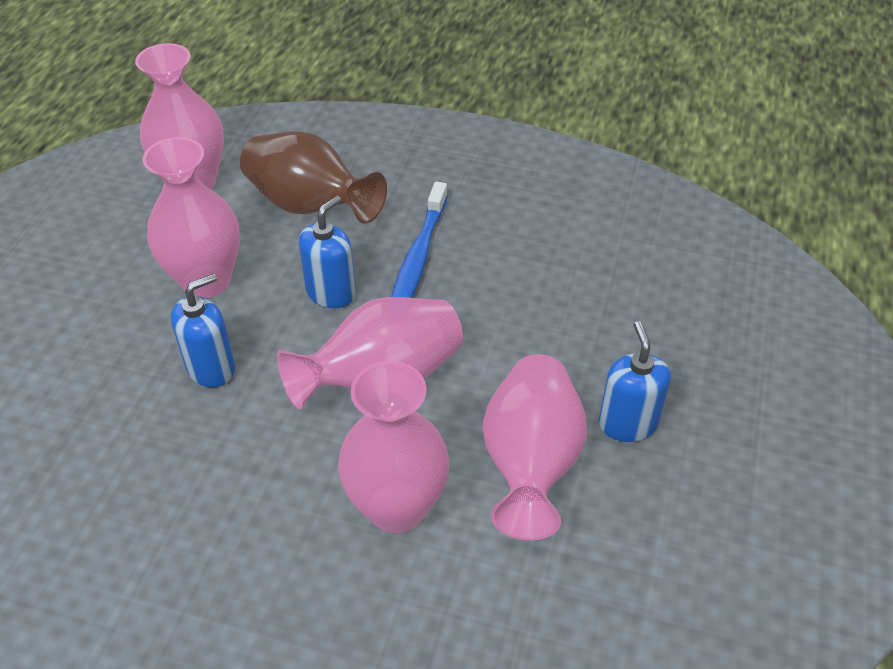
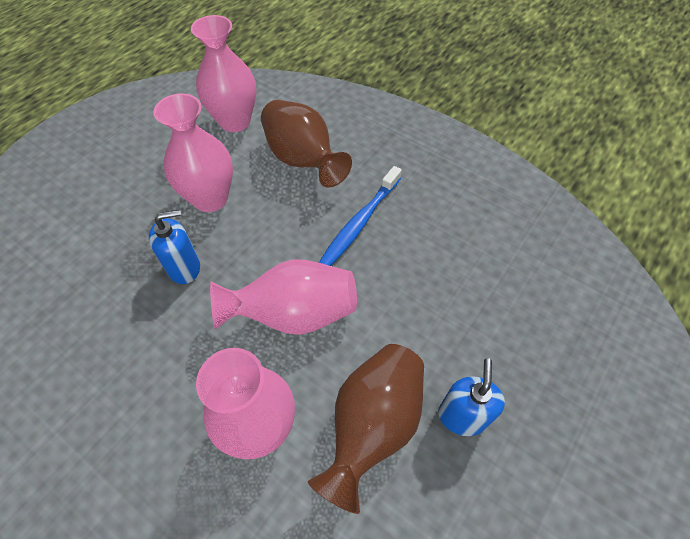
camera: 20 degrees right, 10 degrees up
(331, 292) = (288, 232): blue soap dispenser -> none
(530, 464) = (372, 425): pink vase -> brown vase

